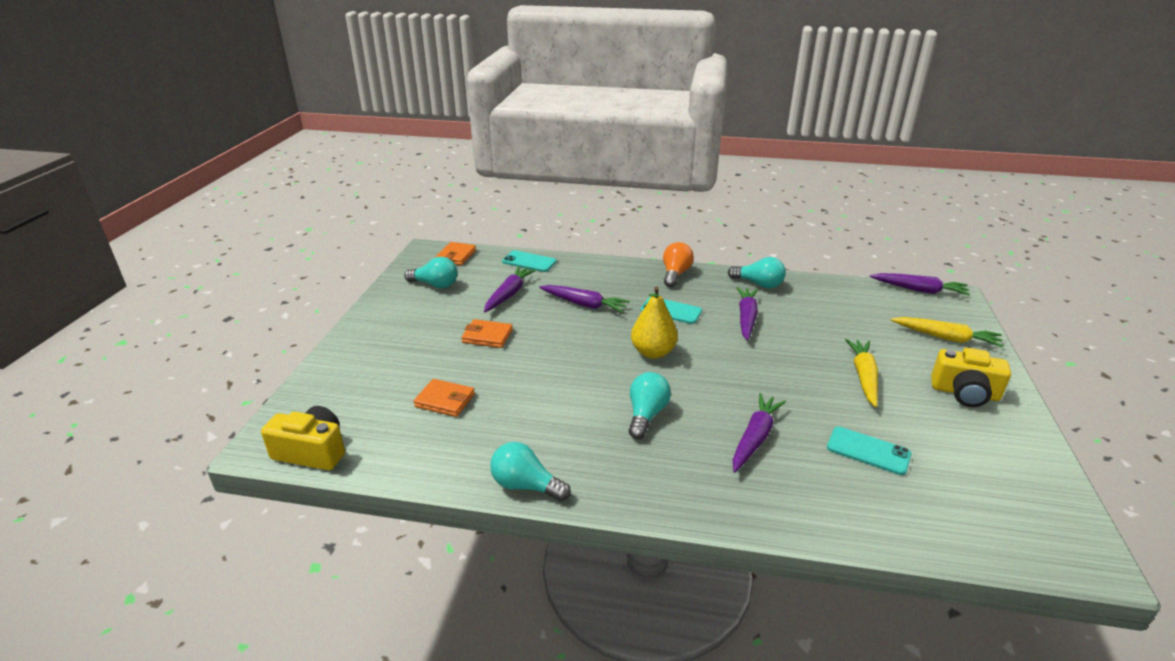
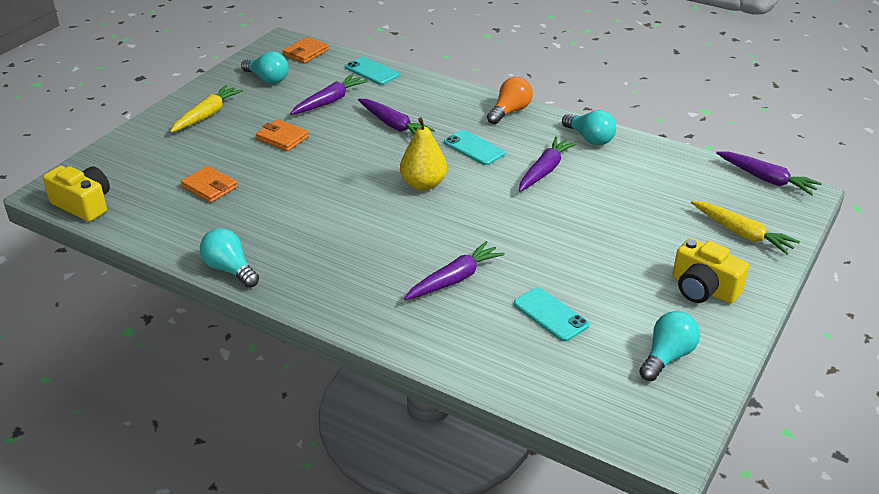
camera: 20 degrees right, 5 degrees up
(646, 415) = (372, 238): turquoise light bulb -> turquoise light bulb (667, 357)
(863, 377) = (612, 251): yellow carrot -> yellow carrot (207, 115)

